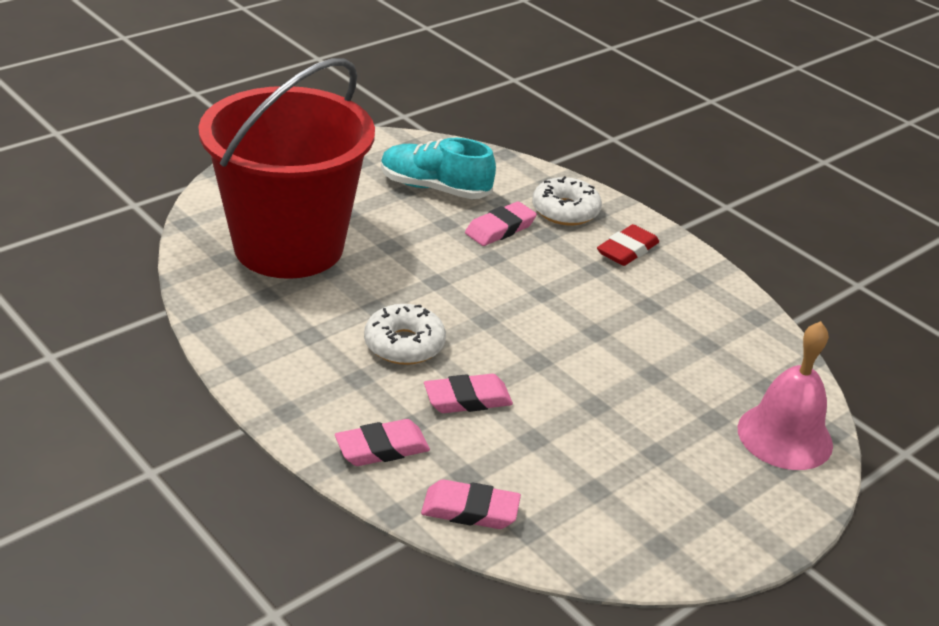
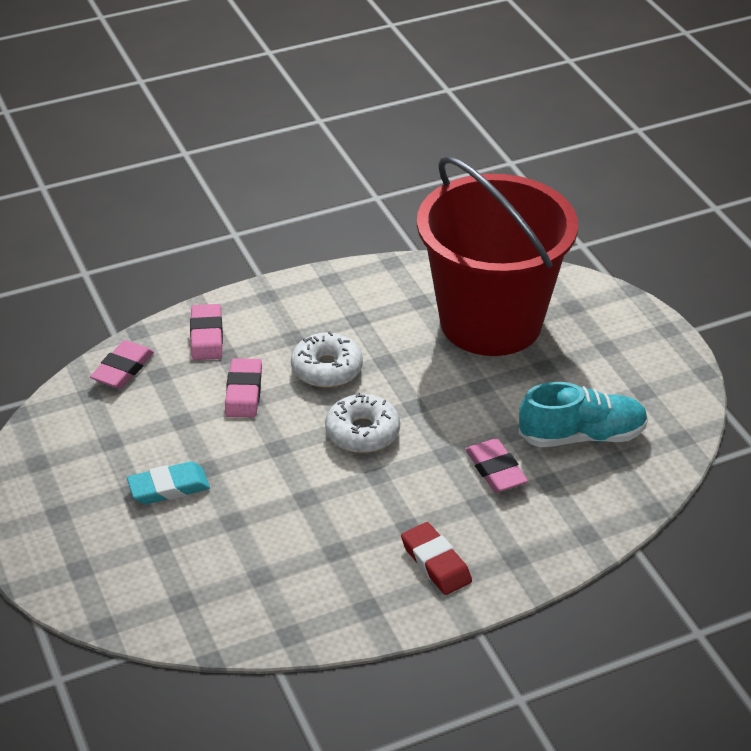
camera: 110 degrees right, 5 degrees up
(434, 188) = (582, 436): turquoise shoe -> turquoise shoe turned 45 degrees clockwise
(565, 211) = (522, 531): white donut -> white donut (362, 432)
(637, 426) = (169, 487): none -> turquoise eraser
(785, 436) = (113, 586): pink bell -> none

